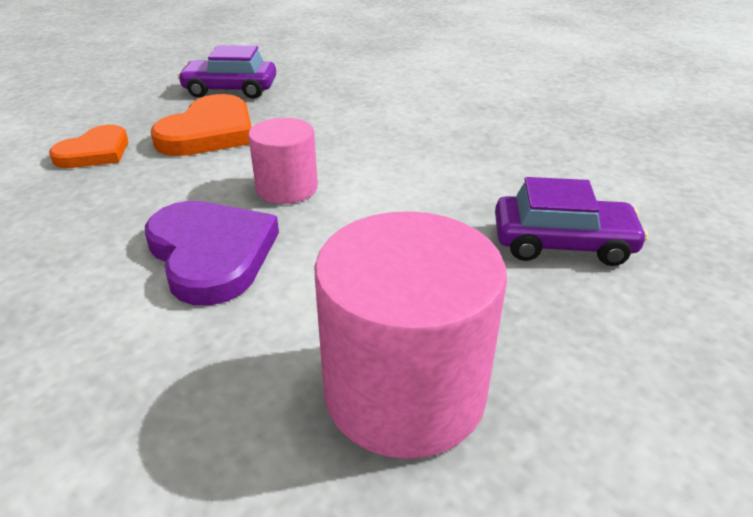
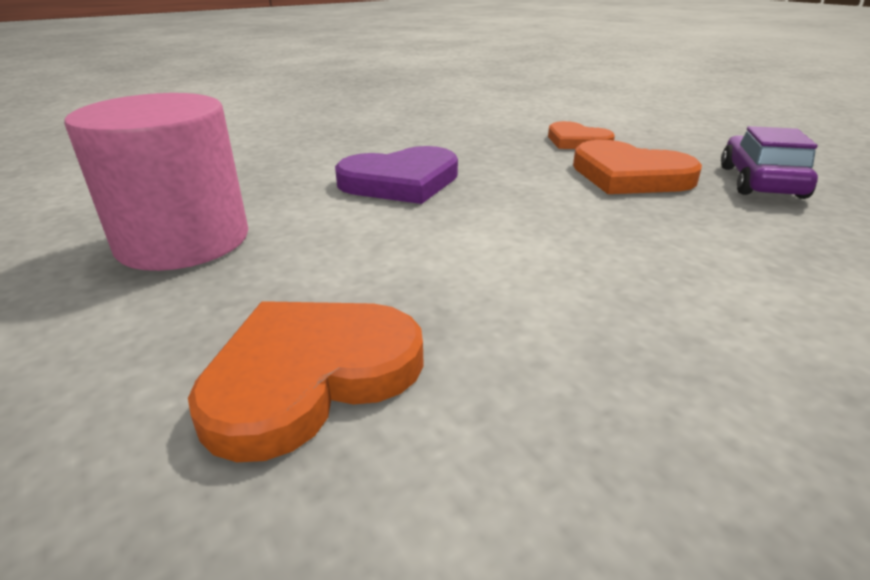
camera: 100 degrees right, 5 degrees down
(287, 188) = (503, 208): pink cylinder -> none
(562, 243) = (310, 376): purple car -> orange heart

